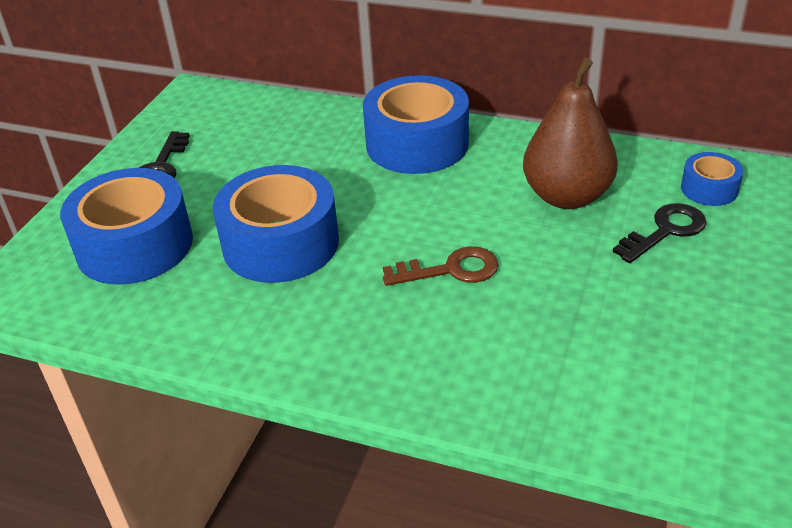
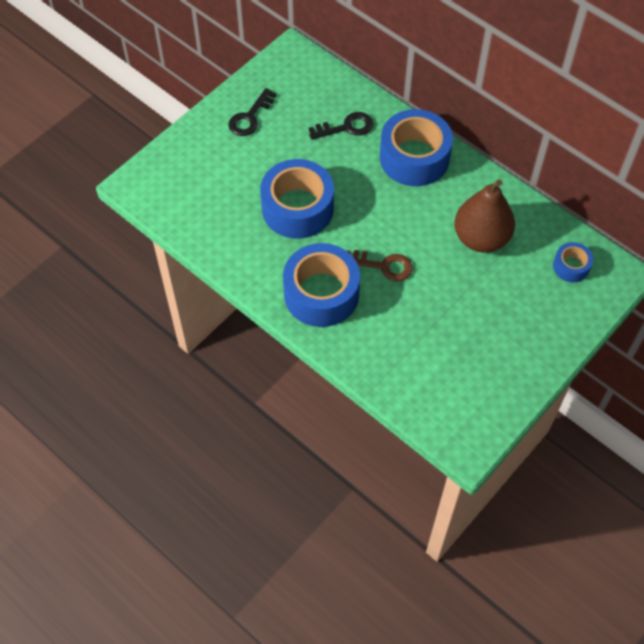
camera: 20 degrees right, 20 degrees up
(134, 245) = (216, 177): blue tape -> blue tape (321, 294)
(665, 231) = (522, 287): black key -> black key (346, 127)

